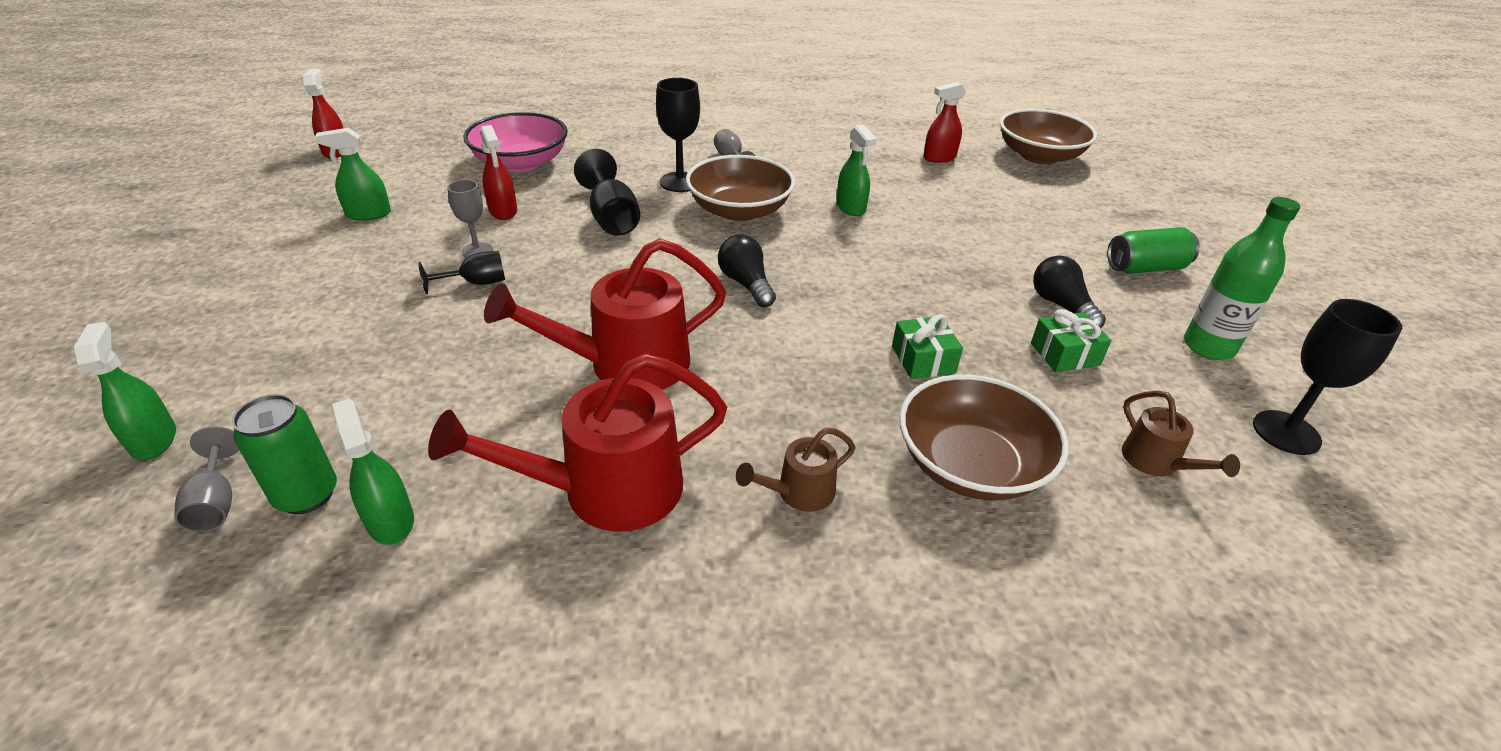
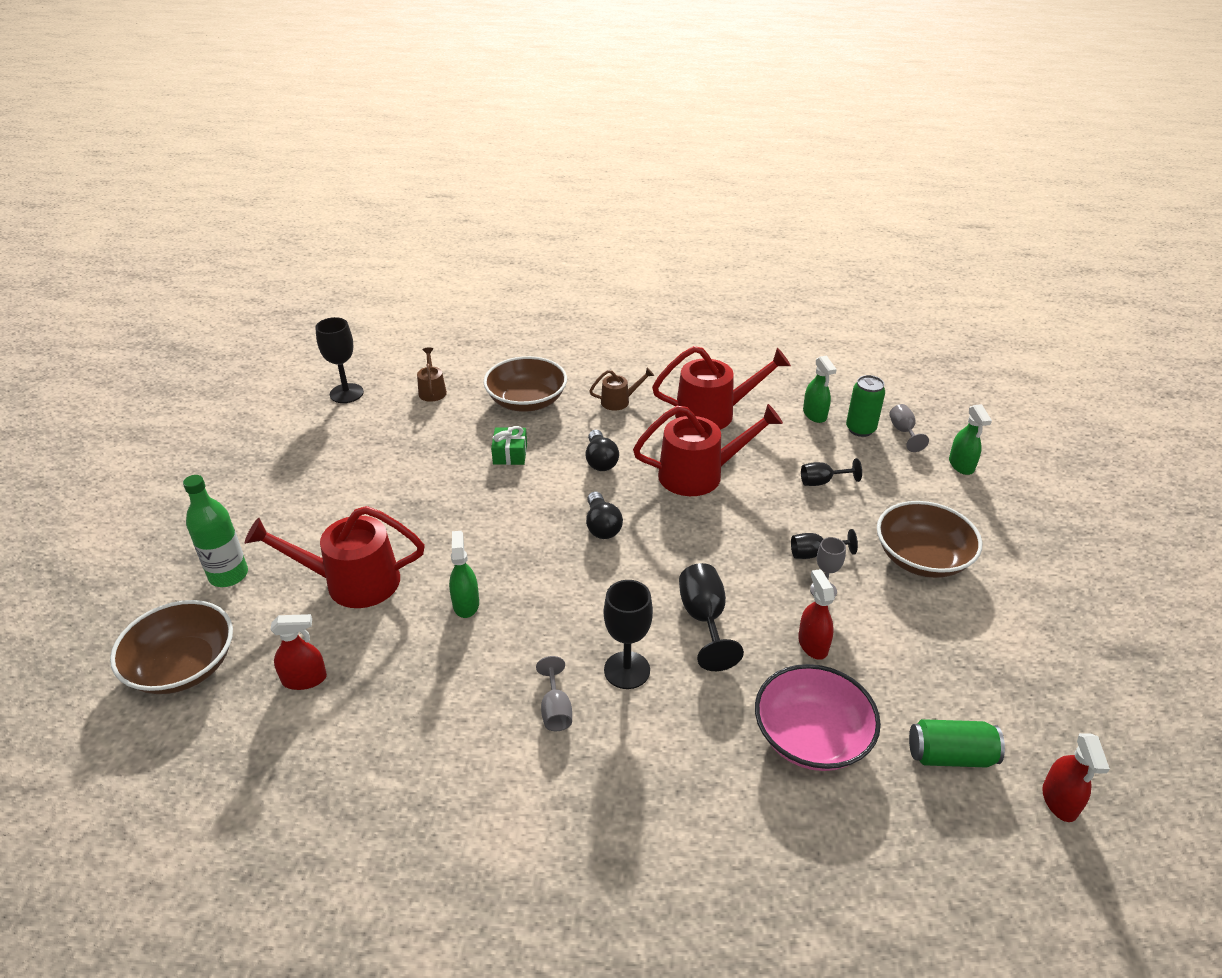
camera: 165 degrees left, 0 degrees up
(368, 214) = (947, 657): green spray bottle -> none
(429, 377) = (822, 482): none -> black goblet
(739, 210) = (577, 614): brown bowl -> brown bowl (922, 558)
(974, 212) = (351, 582): none -> red watering can
(1061, 306) = (381, 478): black light bulb -> black light bulb (600, 460)
(1065, 354) = (417, 446): green gift -> none
(1145, 268) = (277, 501): green can -> green can (950, 756)
(1208, 347) = (320, 439): green bottle -> green bottle (228, 575)

